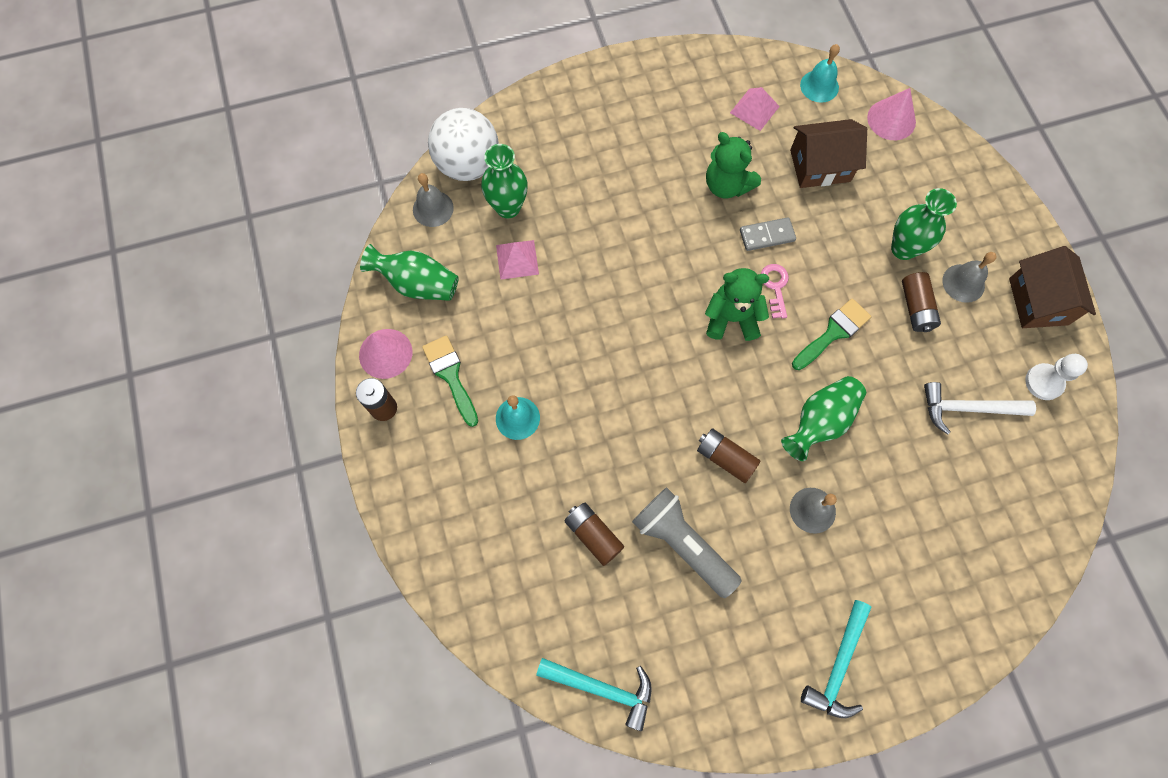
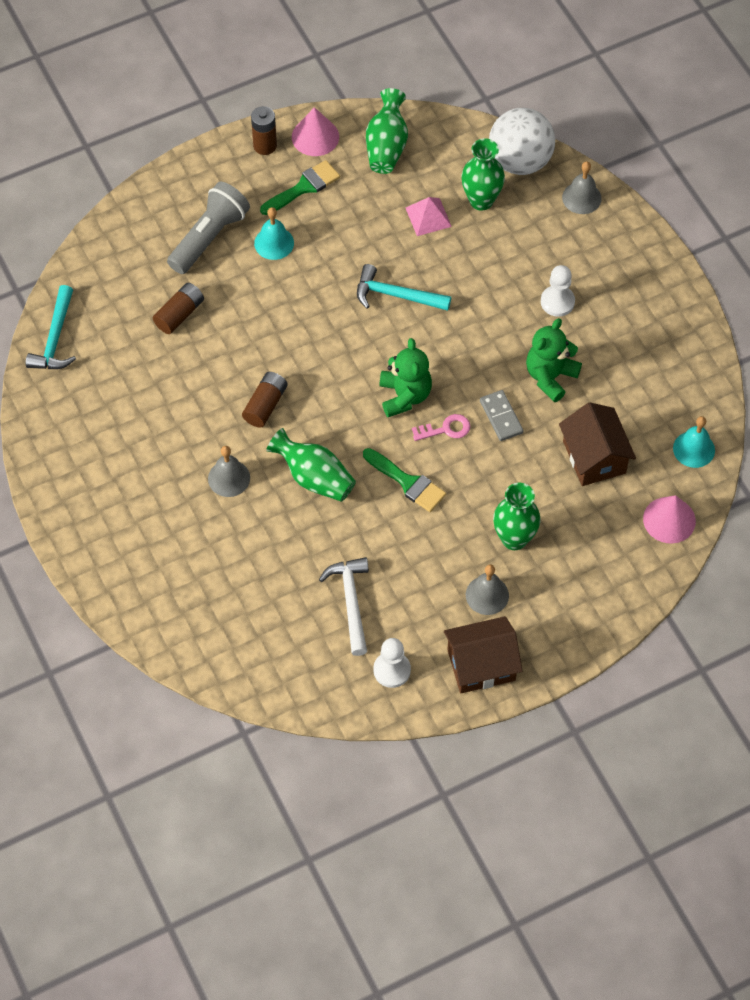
camera: 80 degrees right, 10 degrees down
(433, 208) = (466, 143): grey bell -> grey bell (581, 198)
(642, 163) = (557, 302): none -> white pawn
(682, 544) = (182, 381): grey flashlight -> grey flashlight (209, 237)
(754, 109) = (648, 392): pink pyramid -> none
(838, 666) = (95, 508): turquoise hammer -> turquoise hammer (396, 295)
(916, 307) = (450, 553): brown battery -> none

